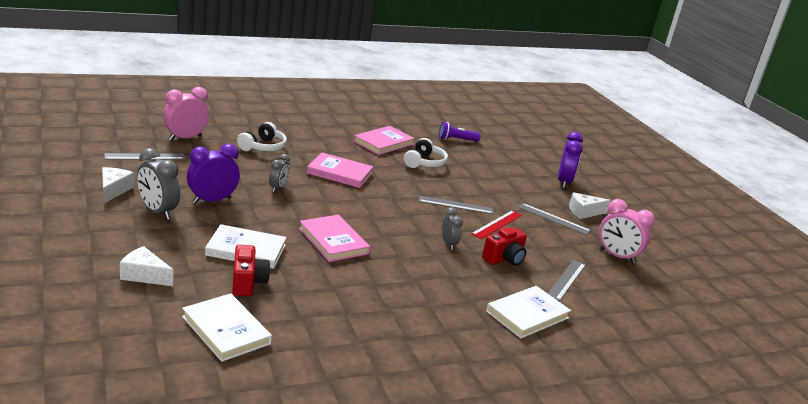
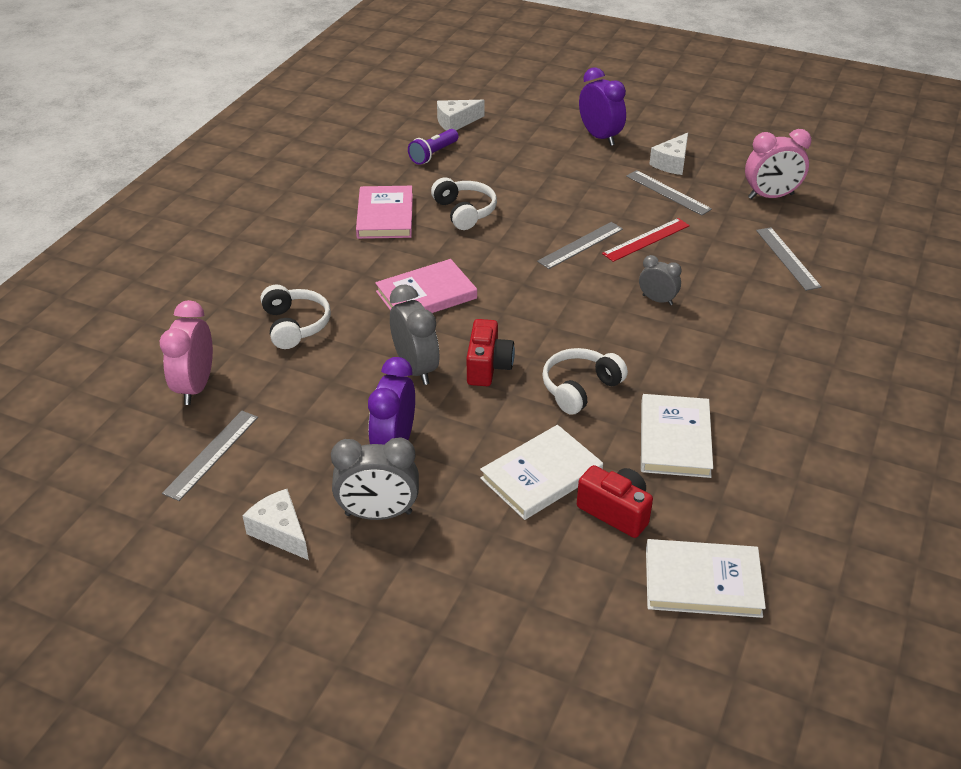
camera: 40 degrees left, 15 degrees up
(144, 275) = (528, 601): white cheese -> white cheese (456, 122)
(278, 188) = (415, 368): grey clock -> grey clock, size x1.66
(333, 241) = (580, 388): pink book -> white headphones
(497, 224) = (646, 240): red ruler -> red ruler turned 60 degrees clockwise
(504, 259) = (718, 277): red camera -> red camera (488, 367)
(527, 315) = (830, 325): white book -> white book (675, 439)
(553, 219) = (668, 192): grey ruler -> grey ruler turned 60 degrees clockwise

